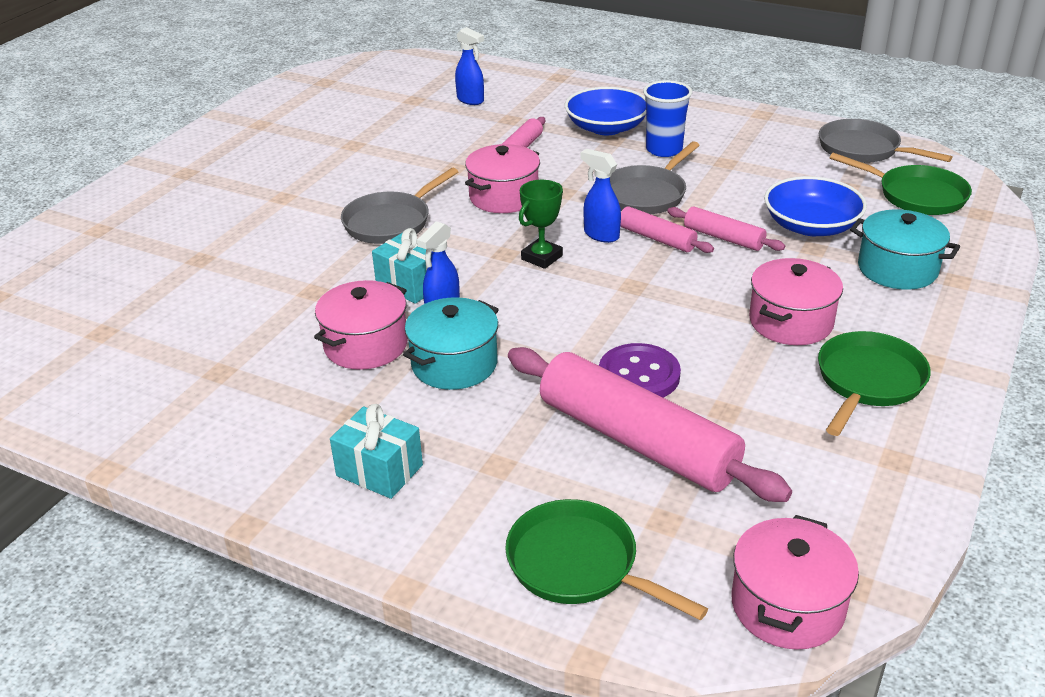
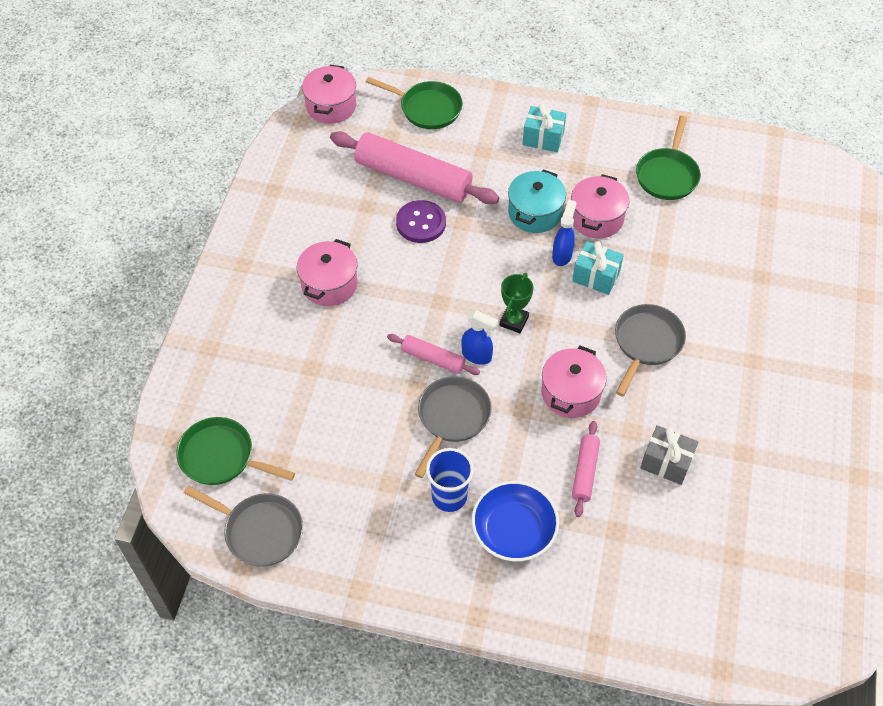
camera: 165 degrees right, 20 degrees up
(434, 147) = (666, 462): none -> grey gift
(471, 100) = (673, 565): blue spray bottle -> none
(723, 237) = (381, 369): pink rolling pin -> none
(811, 226) = (313, 396): blue bowl -> none
(867, 382) = (283, 241): green pan -> green pan (667, 175)
(897, 269) = (251, 353): turquoise pot -> none

